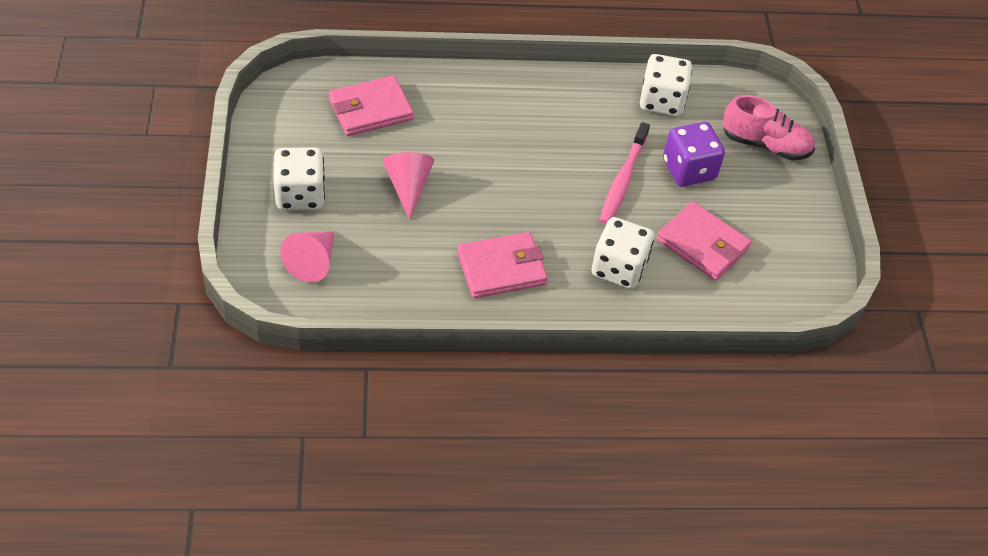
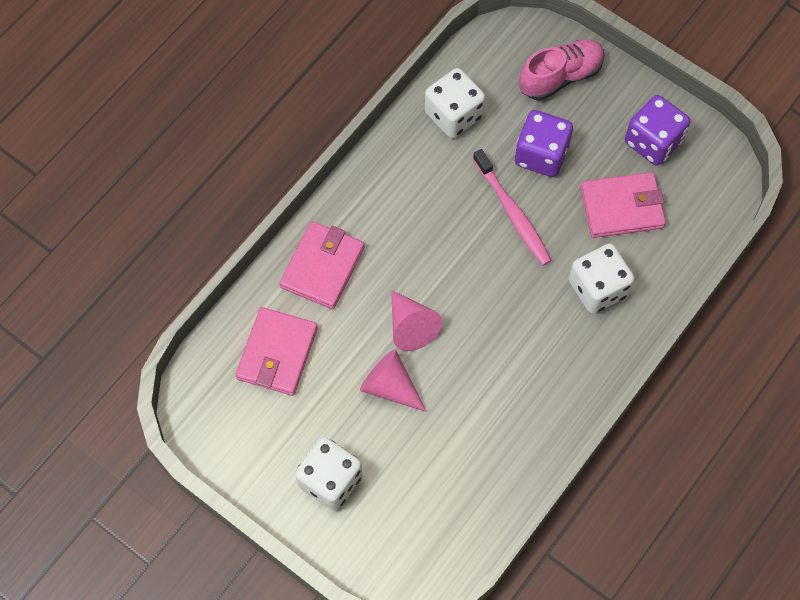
camera: 45 degrees left, 15 degrees up
(313, 262) = (412, 521): pink cone -> pink cone (410, 326)
(501, 268) = (531, 377): pink wallet -> pink wallet (322, 267)
(779, 232) = (653, 142): none -> purple dice

